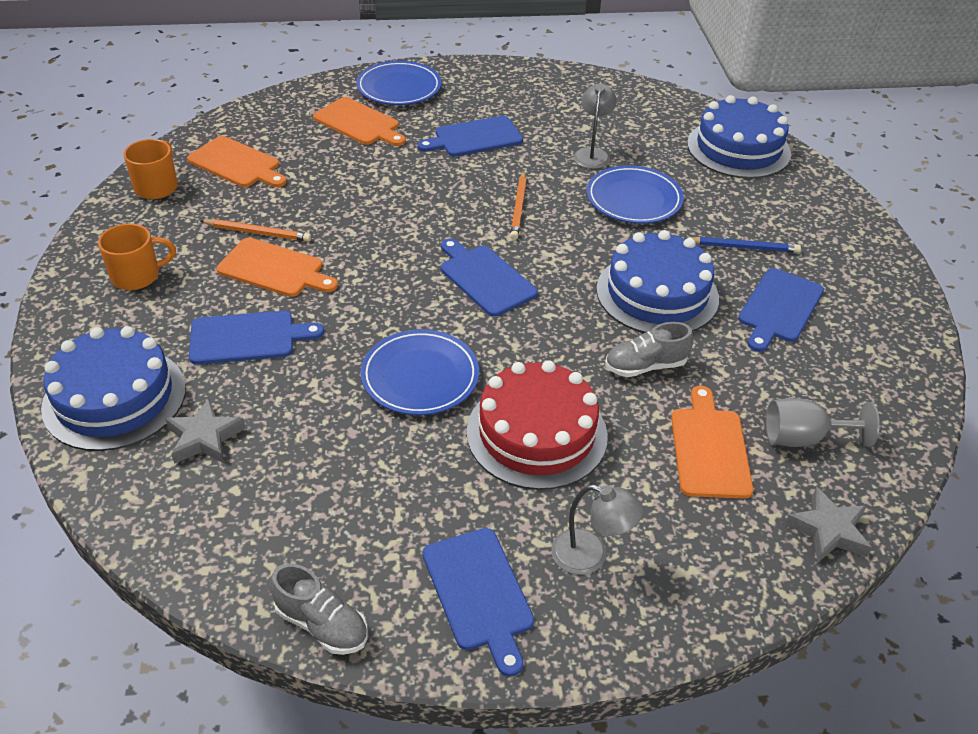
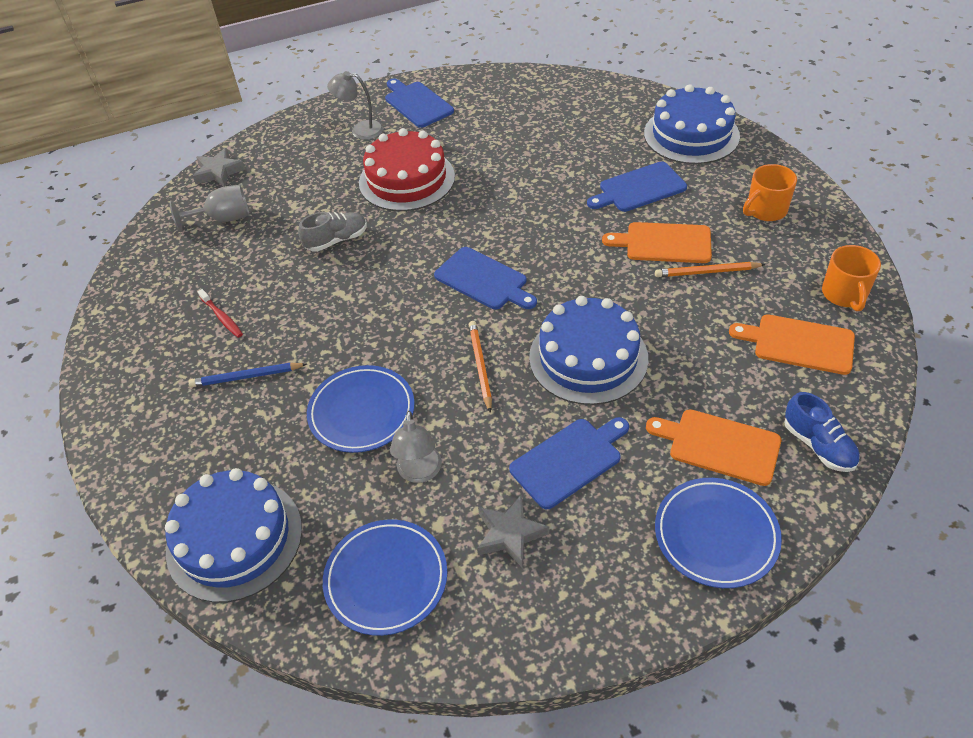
camera: 170 degrees right, 5 degrees up
(205, 438) = (615, 129): grey star -> grey star (509, 534)
(290, 109) = (818, 445): none -> blue shoe
(322, 624) = (491, 77): grey shoe -> none
(420, 376) = (500, 194): blue plate -> blue plate (386, 579)
(657, 293) = (330, 304): blue cake -> blue cake (588, 357)
(709, 448) = (289, 198): orange cutting board -> none
(779, 308) = (222, 317): blue cutting board -> red toothbrush

